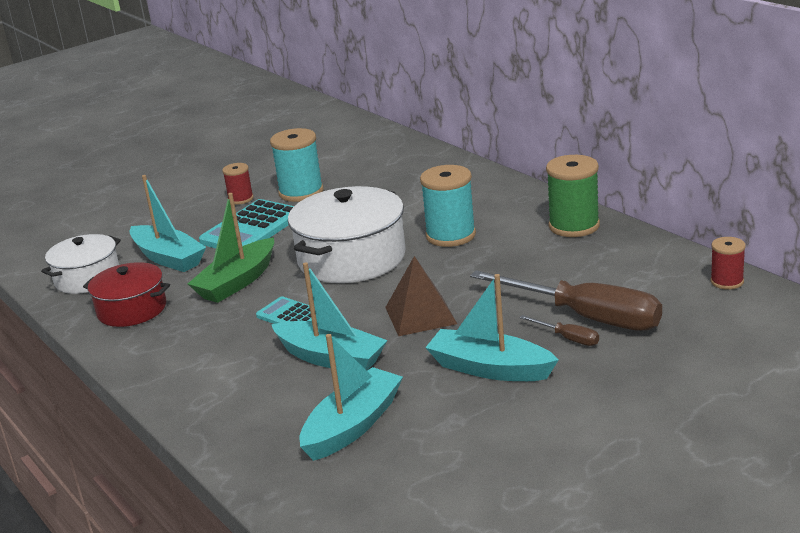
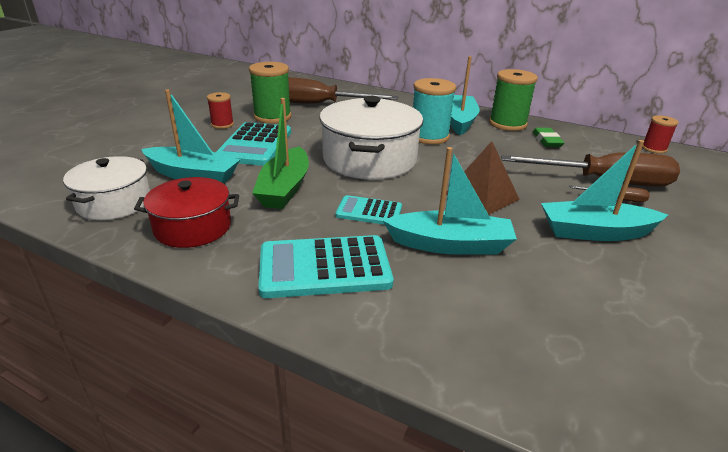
camera: 30 degrees left, 5 degrees up
(204, 360) = (324, 268): none -> turquoise calculator
(301, 192) = (272, 117): turquoise spool -> green spool
(353, 426) = (554, 311): turquoise boat -> turquoise boat (460, 121)
(370, 178) = (319, 104): none -> brown screwdriver
(593, 255) = (546, 141): none -> green eraser

